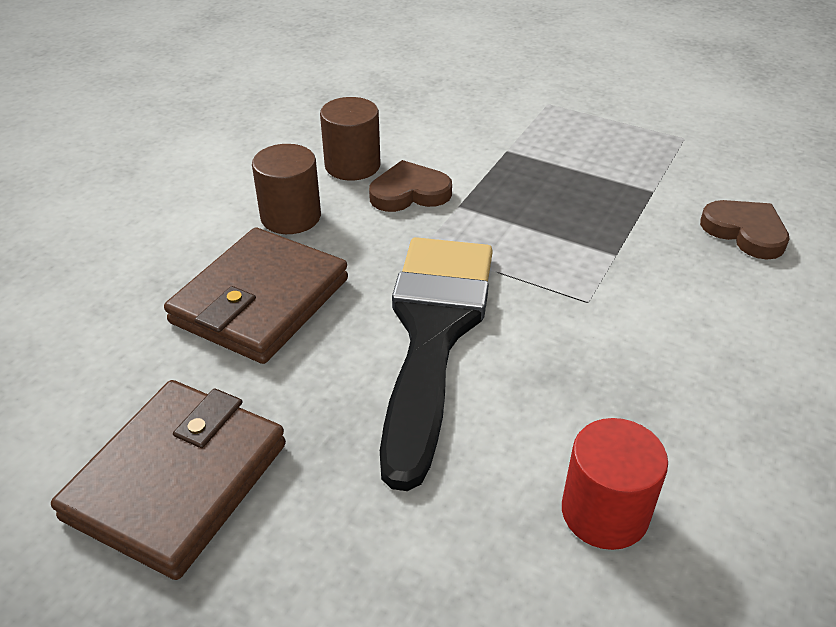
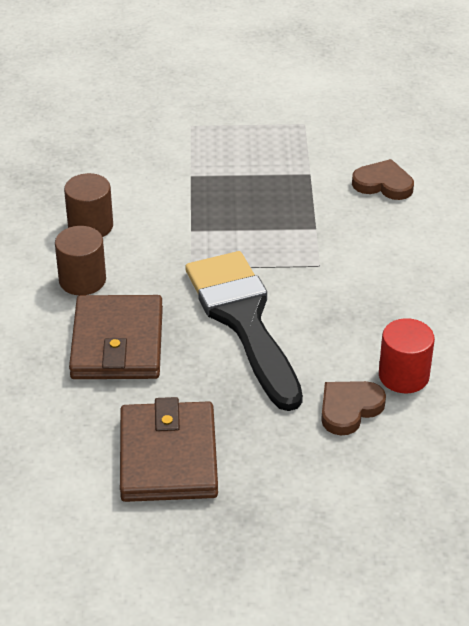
camera: 30 degrees left, 0 degrees up
(409, 192) = (149, 232): brown heart -> brown heart (349, 409)

